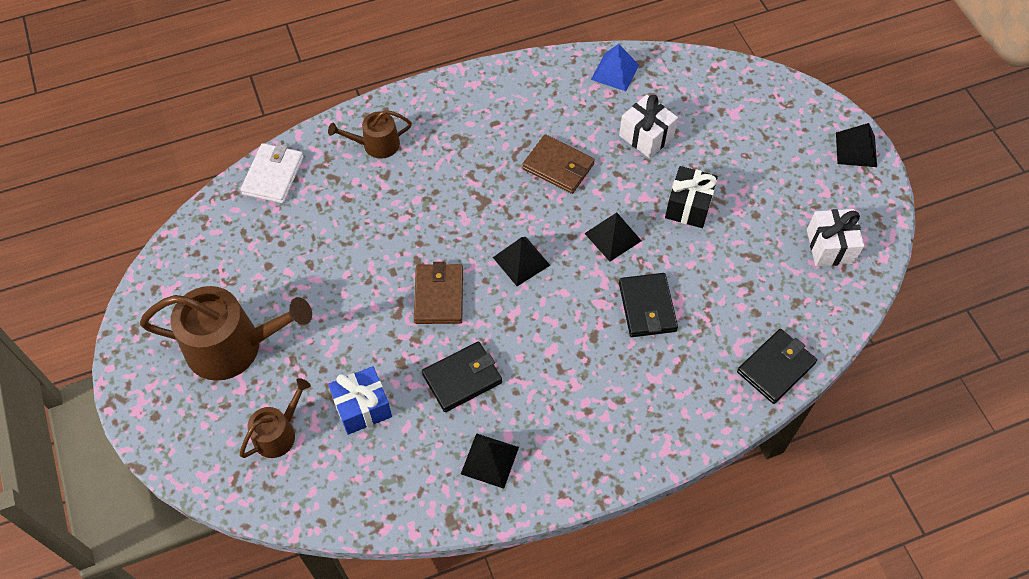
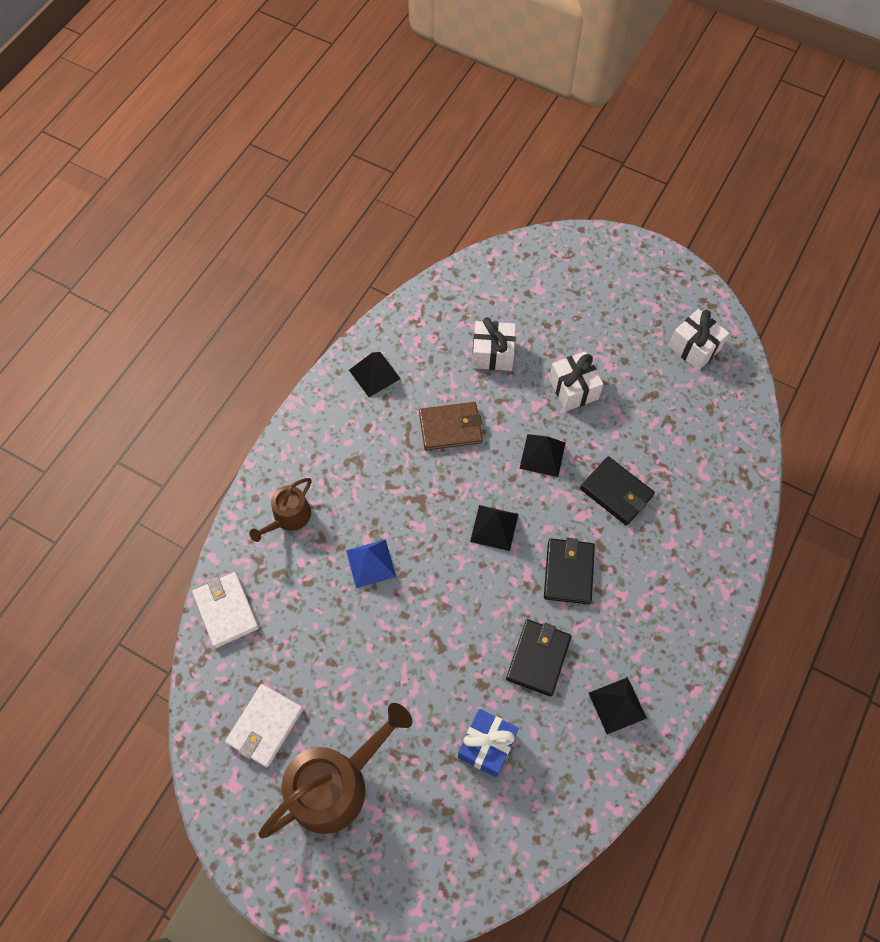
camera: 40 degrees left, 5 degrees up
(224, 270) = (265, 726): none -> white wallet
(278, 433) = (442, 823): brown watering can -> none
(439, 296) = (459, 606): brown wallet -> none
(615, 72) = (421, 316): blue pyramid -> blue pyramid (371, 563)
(688, 206) = (573, 389): black gift -> white gift
(776, 368) = (740, 469): black wallet -> black wallet (568, 572)
(856, 149) = (646, 258): black pyramid -> black pyramid (374, 374)

